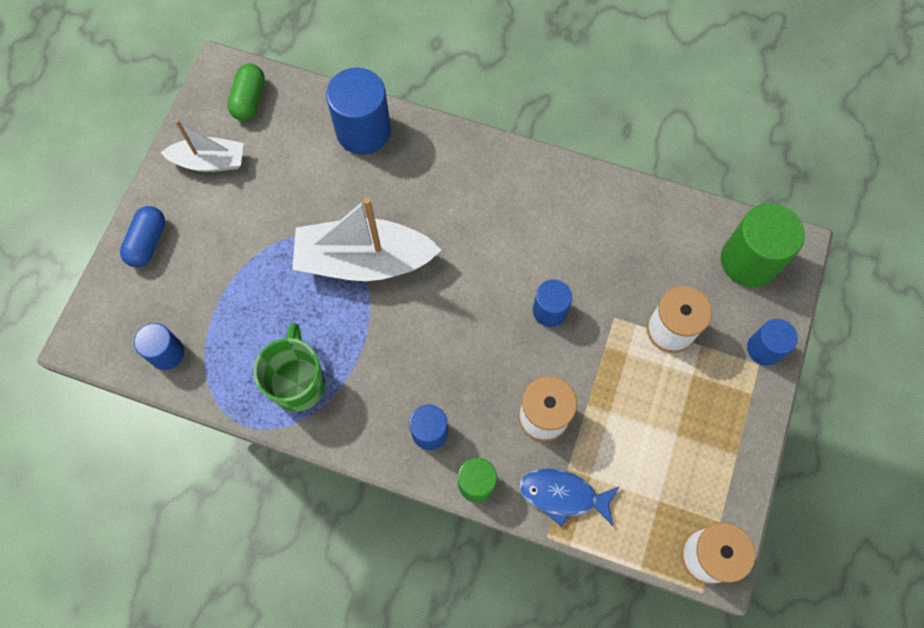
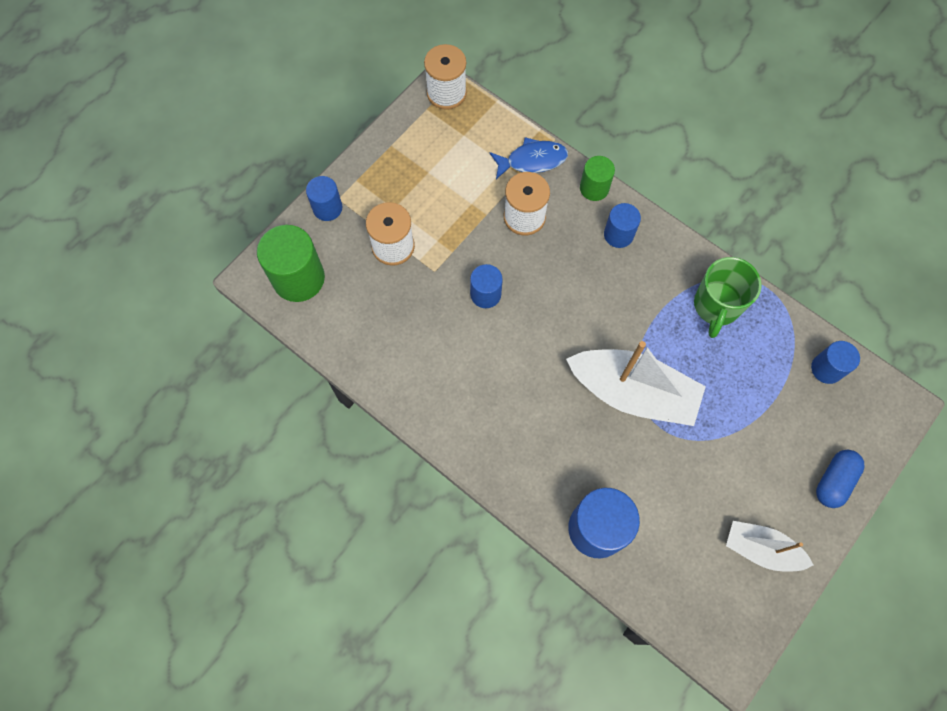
camera: 160 degrees left, 0 degrees up
(249, 100) = (707, 610): green capsule -> none
(563, 495) = (532, 160): blue fish -> blue fish turned 45 degrees counterclockwise

